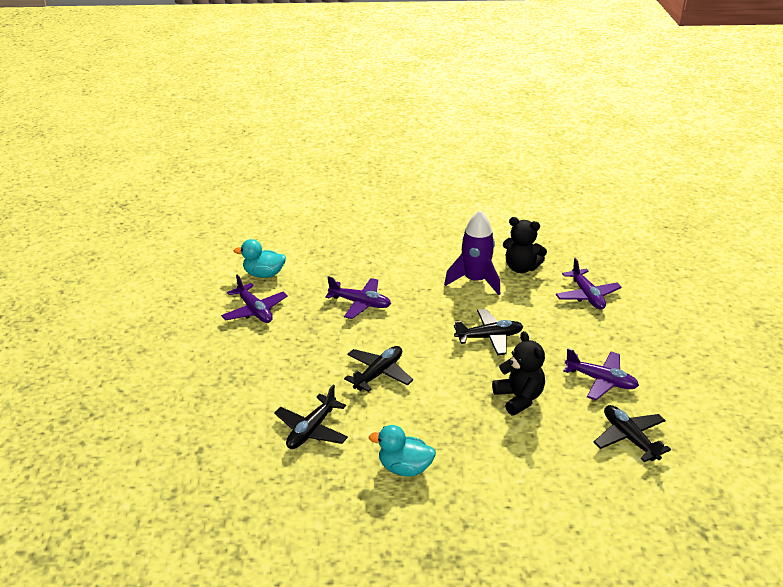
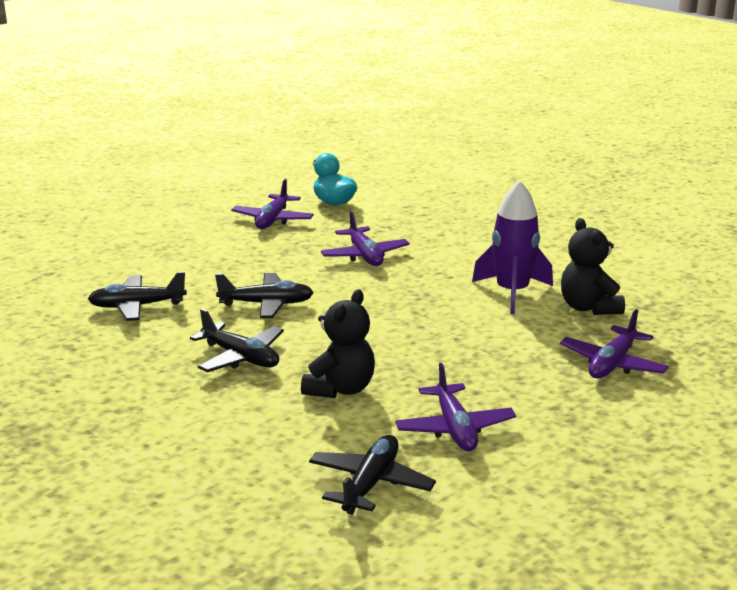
camera: 50 degrees right, 10 degrees down
(404, 468) = (138, 368): turquoise duck -> none
(489, 337) = (422, 336): black plane -> black plane (241, 357)

